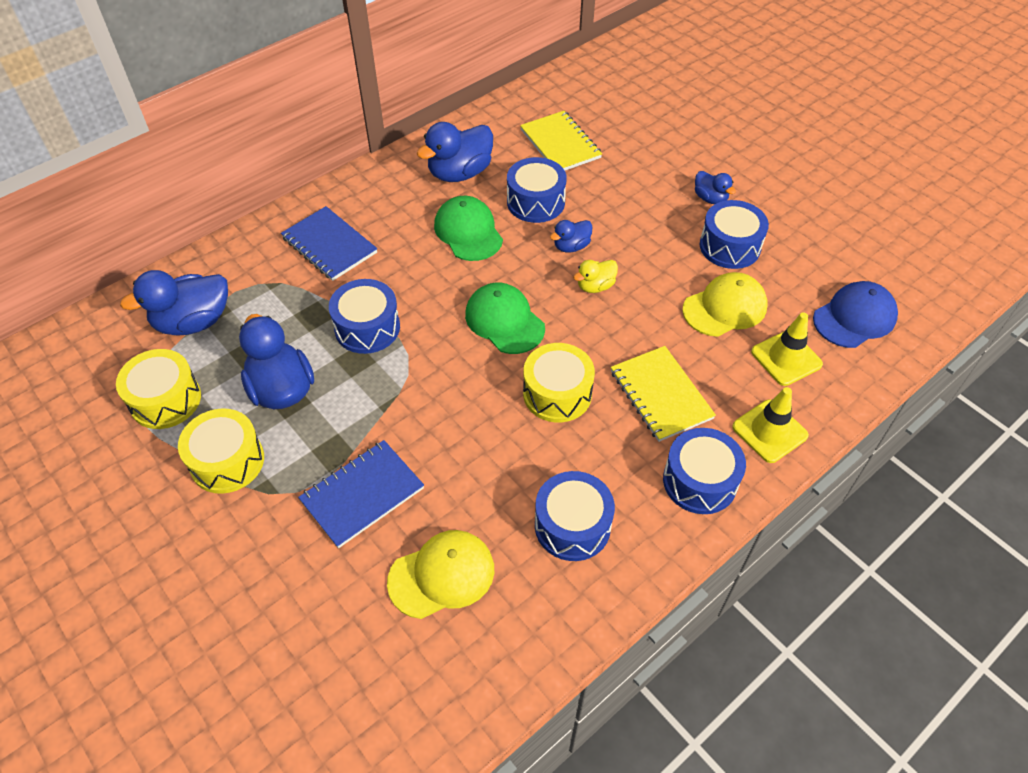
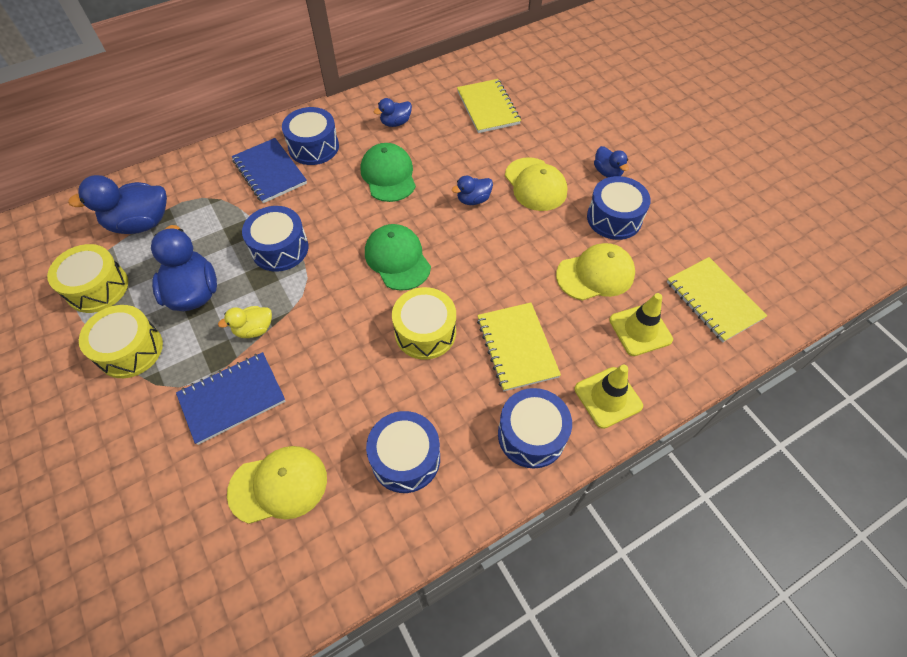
camera: 10 degrees right, 5 degrees up
(460, 173) = (395, 123): blue duck -> blue duck, size x0.54
(536, 202) = (453, 156): blue drum -> blue drum (314, 147)
(595, 286) = (484, 238): yellow duck -> yellow duck (254, 329)
(635, 221) = (535, 184): none -> yellow cap
(854, 317) = (713, 300): blue cap -> yellow notebook

